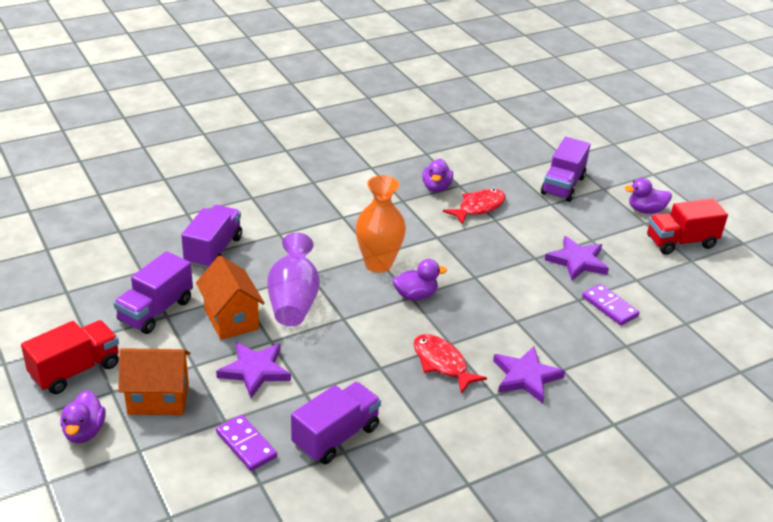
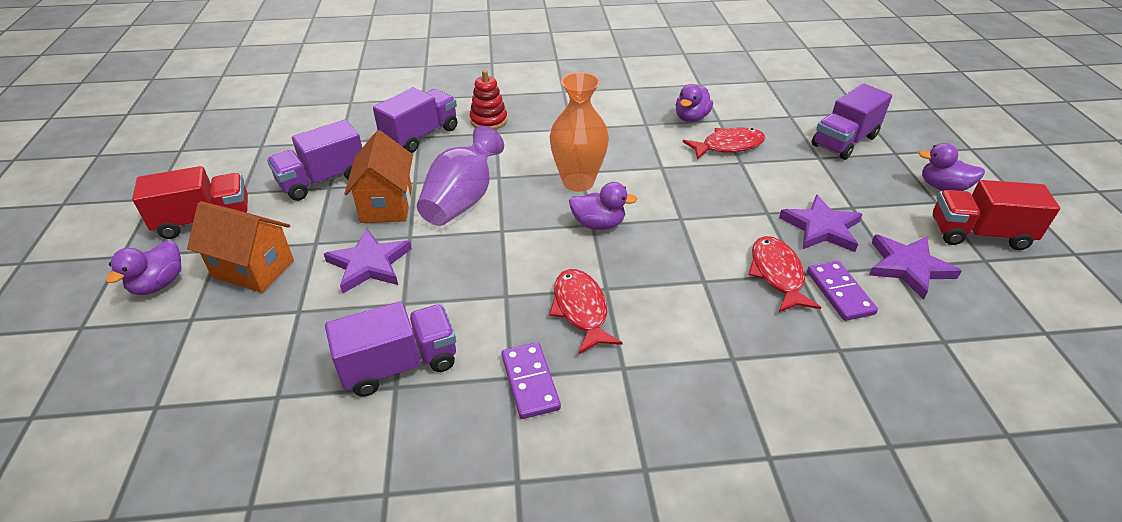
camera: 25 degrees right, 5 degrees up
(246, 445) = (297, 345): purple domino -> purple domino (530, 382)
(265, 224) = (488, 120): none -> red stacking toy
(526, 377) = (678, 355): purple star -> purple star (908, 267)
(563, 303) = (777, 274): none -> red fish

